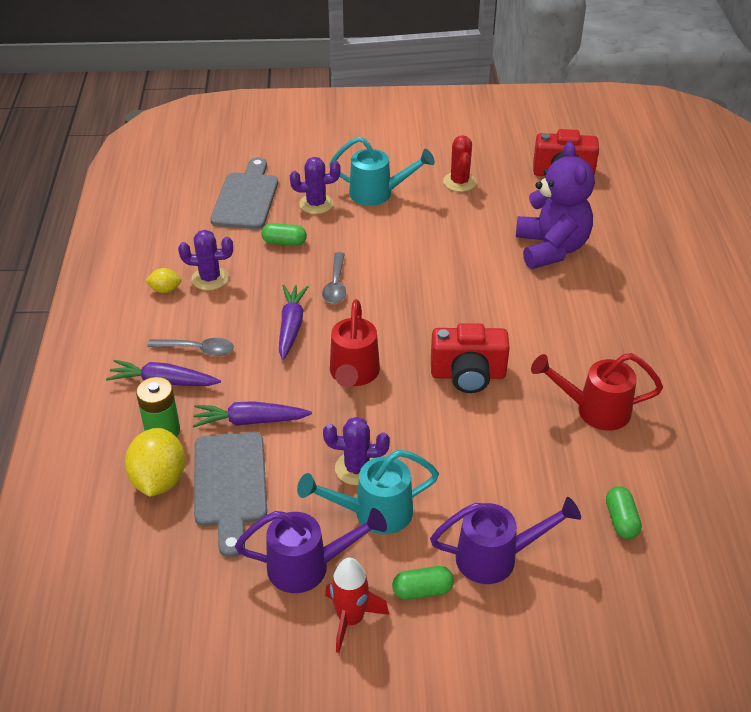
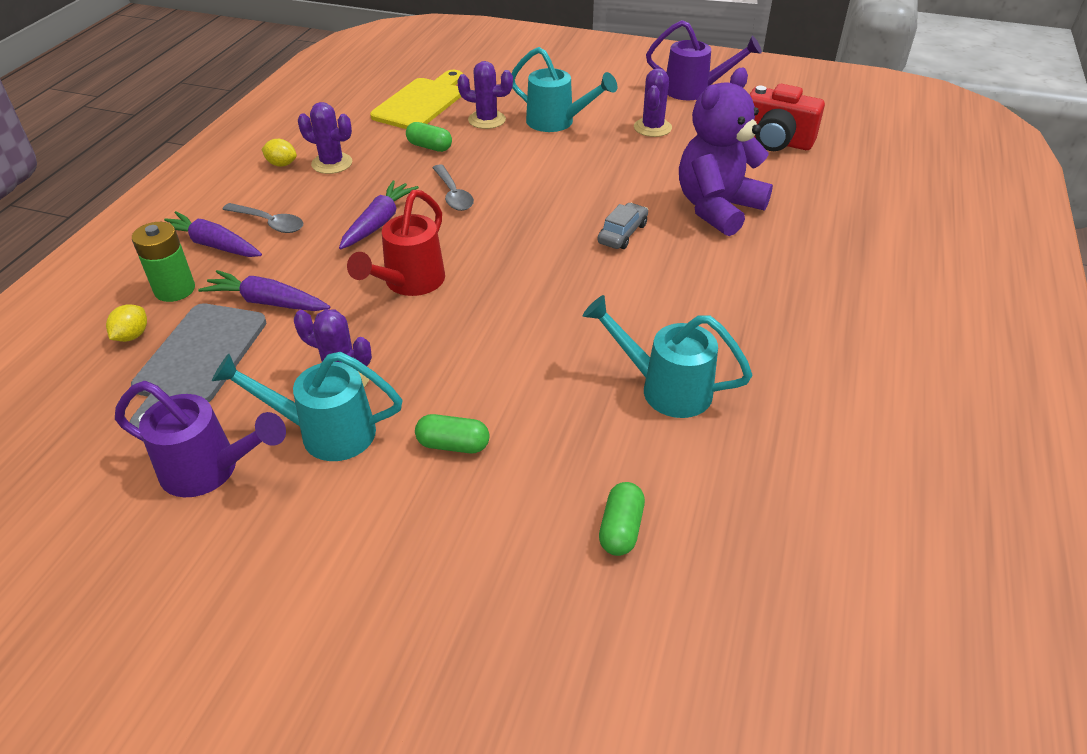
camera: 20 degrees right, 0 degrees up
(159, 480) = (132, 336): yellow lemon -> yellow lemon, size x0.51
(246, 198) = (421, 102): grey cutting board -> yellow cutting board
(336, 285) = (453, 195): grey spoon -> grey spoon turned 45 degrees counterclockwise
(350, 619) = (210, 546): red rocket -> none
(422, 590) = (317, 538): green capsule -> green capsule (453, 445)
(459, 182) = (652, 128): red cactus -> purple cactus
(468, 375) = (536, 313): red camera -> none
(492, 289) = (622, 233): none -> grey car
(497, 557) = (432, 527): purple watering can -> purple watering can (694, 91)
(551, 249) = (717, 208): purple teddy bear -> purple teddy bear turned 150 degrees counterclockwise
(594, 410) = (664, 388): red watering can -> turquoise watering can

